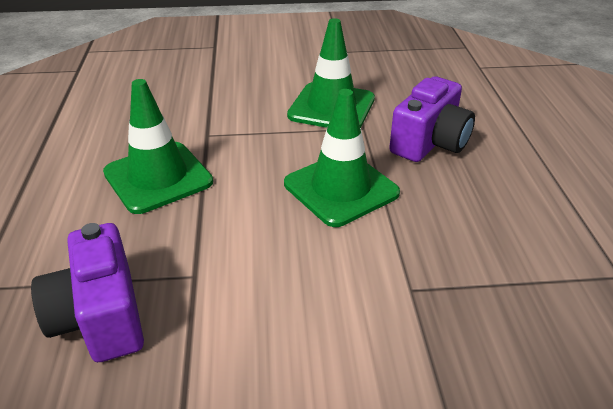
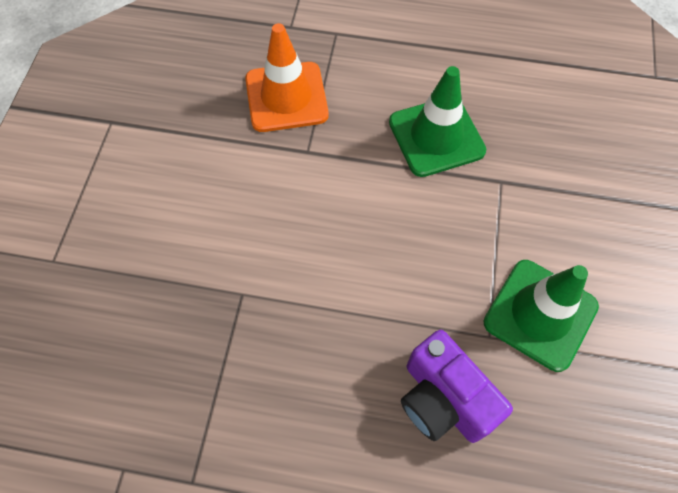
camera: 105 degrees right, 25 degrees up
(100, 317) = (286, 97): purple camera -> orange traffic cone
(341, 188) = (383, 279): green traffic cone -> none

